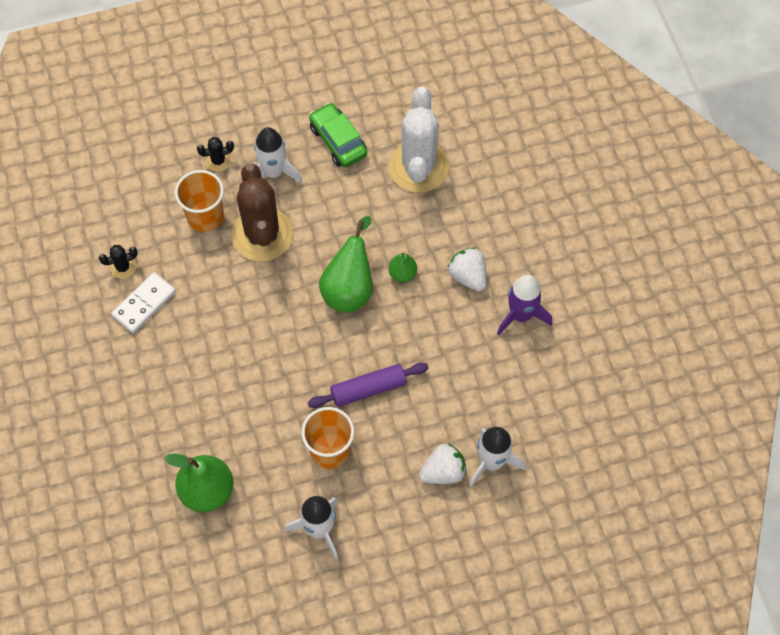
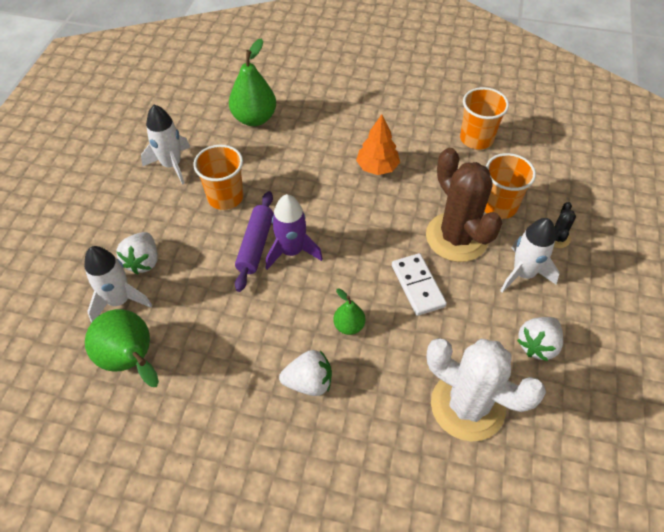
camera: 120 degrees right, 10 degrees down
(123, 267) = (476, 139): black cactus -> orange cup
(144, 304) = (434, 139): white domino -> white domino (418, 286)
(213, 336) = (377, 167): none -> orange tree
(262, 235) = (457, 237): brown cactus -> brown cactus turned 45 degrees clockwise
(338, 141) = (537, 345): green car -> white strawberry
(349, 288) = (361, 276): green pear -> green pear (131, 361)
(521, 315) = (233, 408): purple rocket -> purple rocket (291, 251)

